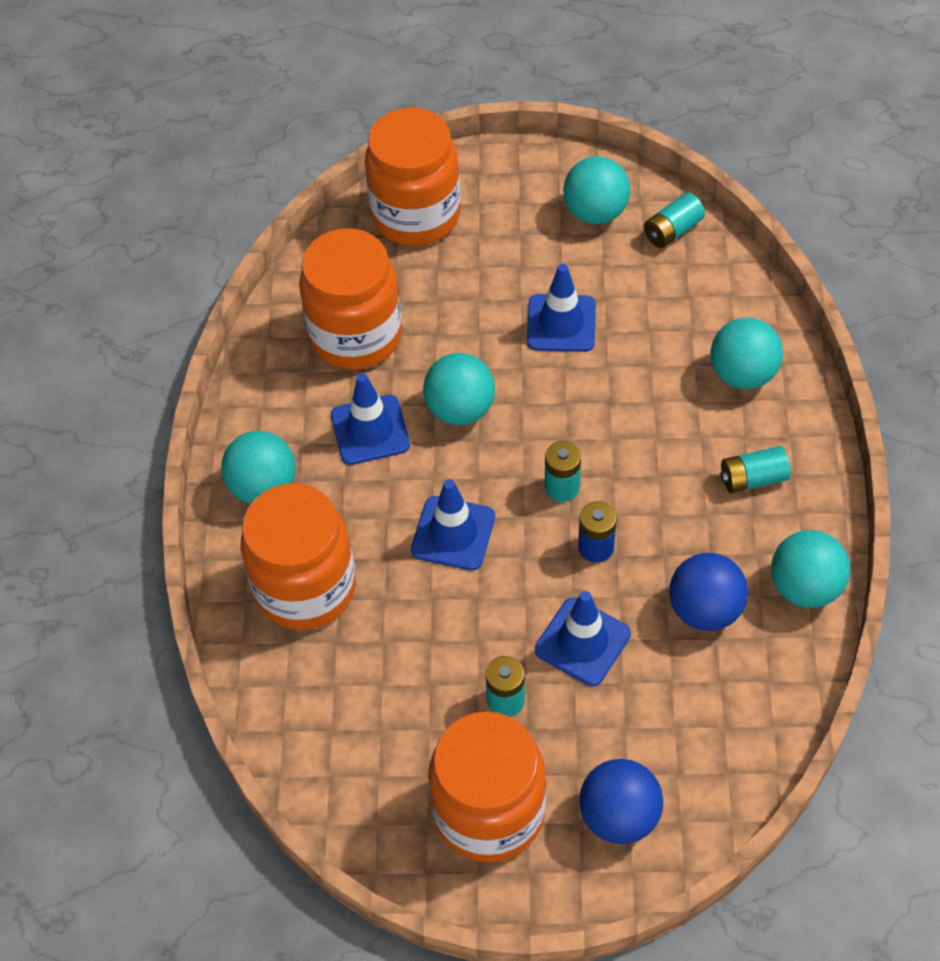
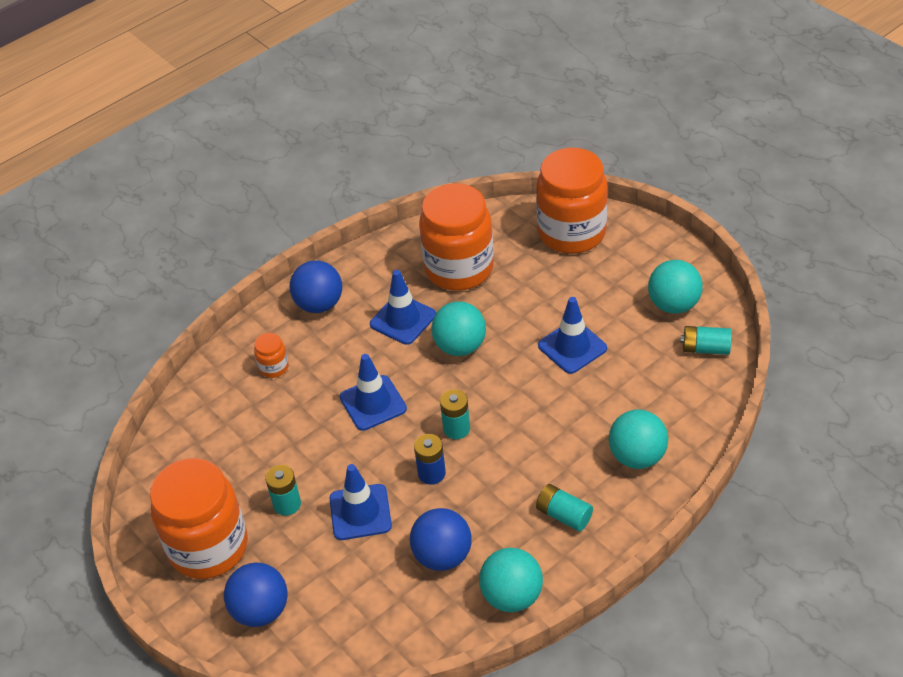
camera: 50 degrees right, 10 degrees down
(263, 486) = (319, 304): turquoise ball -> blue ball
(306, 588) = (274, 367): orange jar -> orange jar, size x0.41

